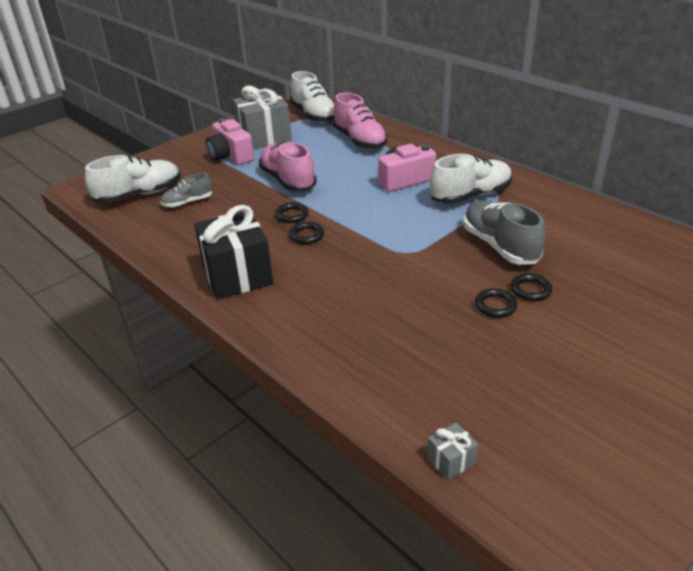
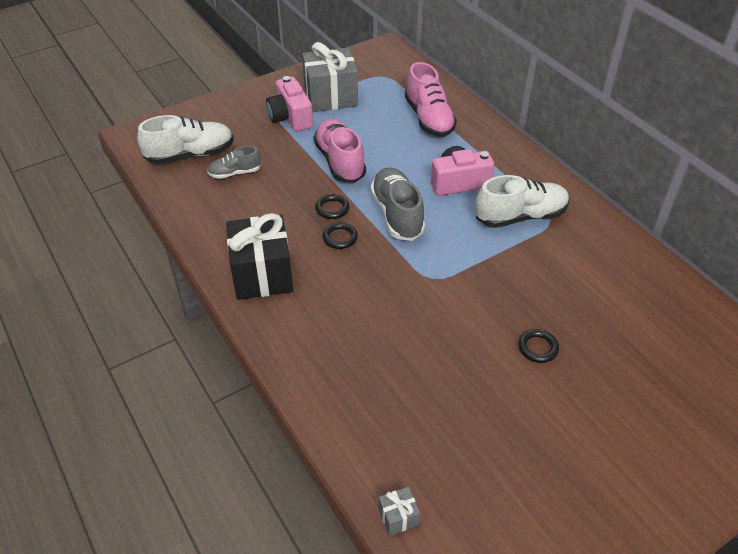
camera: 10 degrees right, 10 degrees up
(314, 115) = (391, 73): white shoe -> none
(495, 305) = (496, 360): black ring -> none
(500, 246) = (527, 288): grey shoe -> grey shoe (397, 214)

